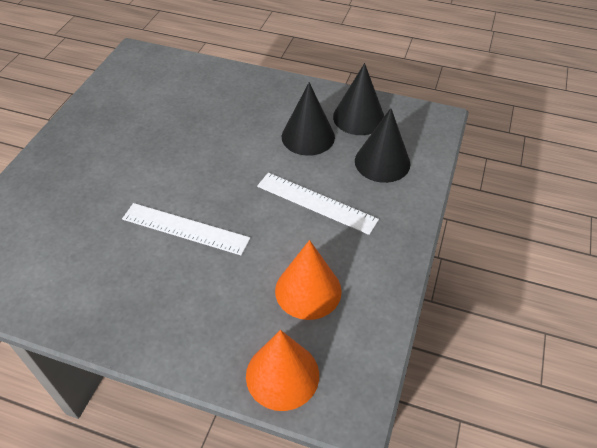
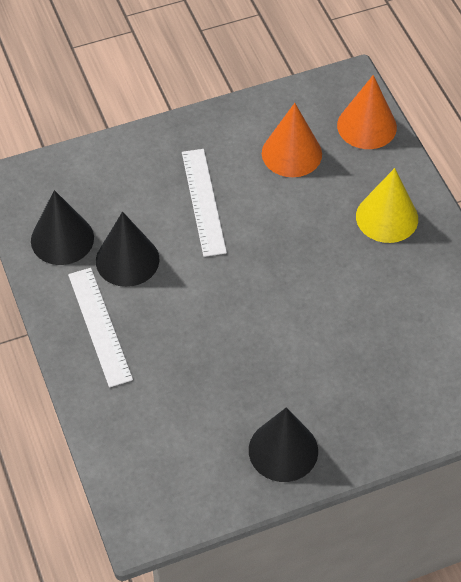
camera: 130 degrees left, 5 degrees up
(174, 307) = (387, 217): none -> yellow cone
(185, 228) = (318, 267): white ruler -> white ruler (99, 326)
(382, 162) = (110, 187): black cone -> black cone (283, 450)

